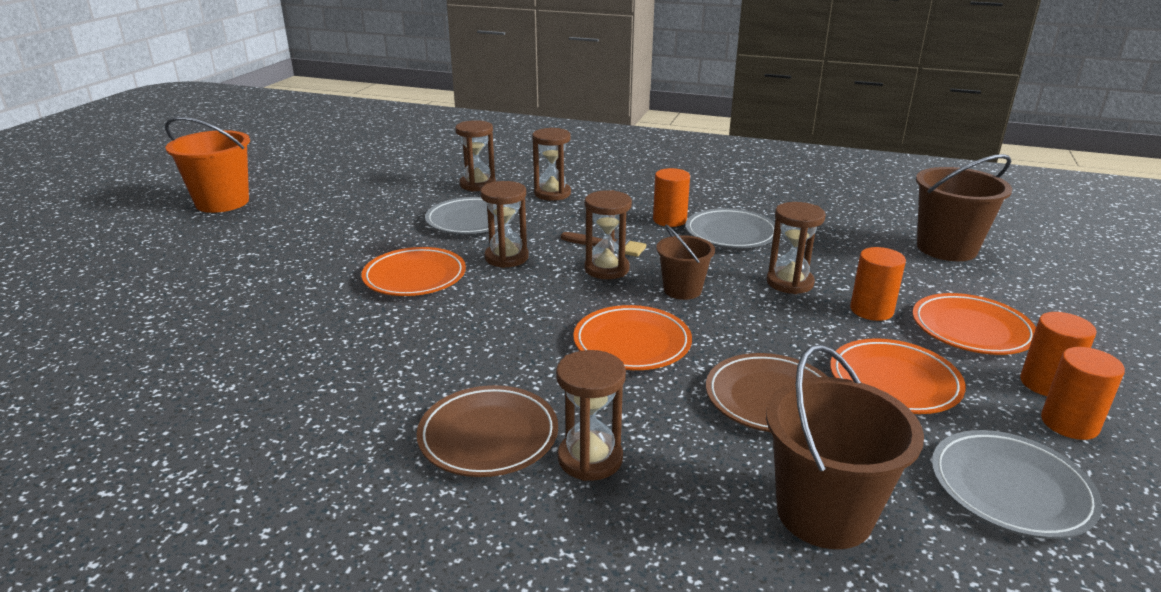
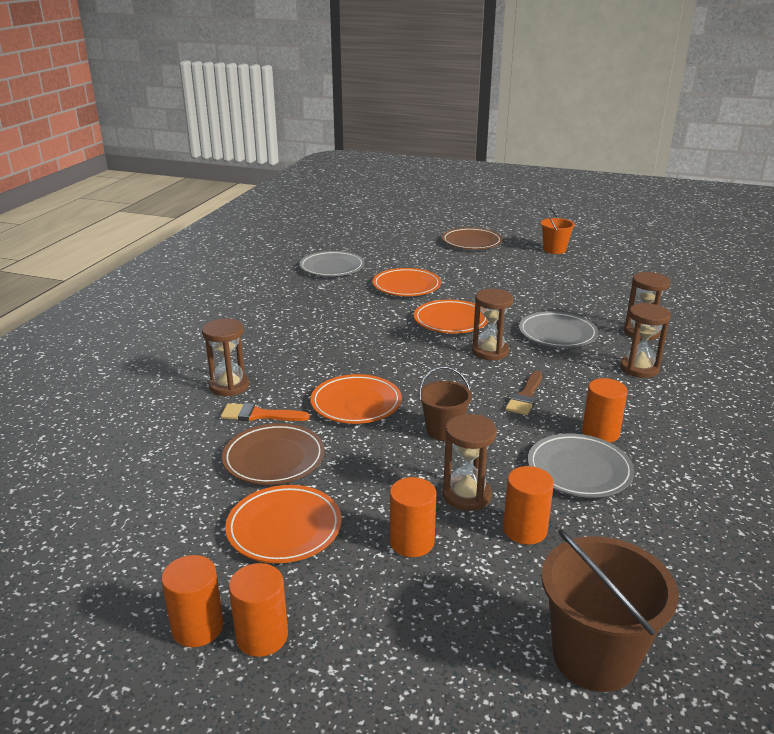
camera: 90 degrees right, 0 degrees up
(222, 202) = (554, 250): orange bucket -> orange bucket, size x0.61
(488, 436) = (259, 355): brown plate -> brown plate (471, 242)
(606, 269) = (478, 395): brown hourglass -> none
(671, 419) = (259, 415): none -> orange brush
(824, 513) = (150, 464): brown bucket -> none
(825, 261) = (525, 530): none -> orange cylinder
(971, 329) = (371, 611): orange plate -> orange plate (406, 286)
(1010, 489) = (135, 556): grey plate -> grey plate (332, 267)

